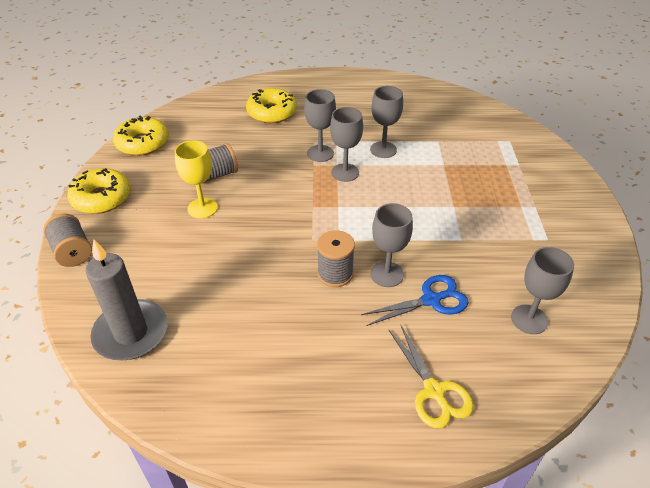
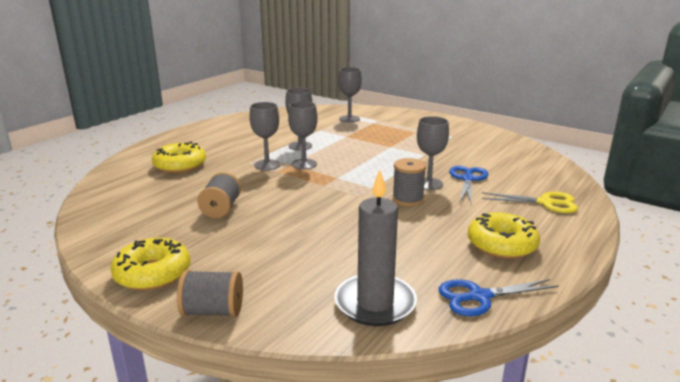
camera: 55 degrees left, 20 degrees down
(142, 143) = (104, 230): yellow donut -> yellow donut (501, 244)
(182, 399) = (479, 297): none -> blue scissors
(202, 208) = (256, 226): yellow goblet -> none
(529, 319) = (511, 161): grey goblet -> grey goblet (349, 119)

